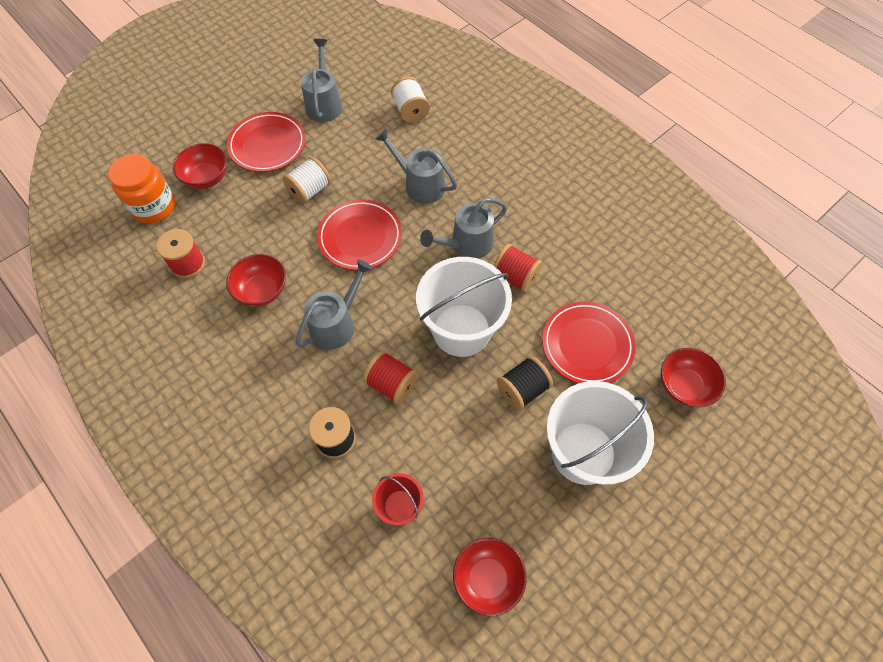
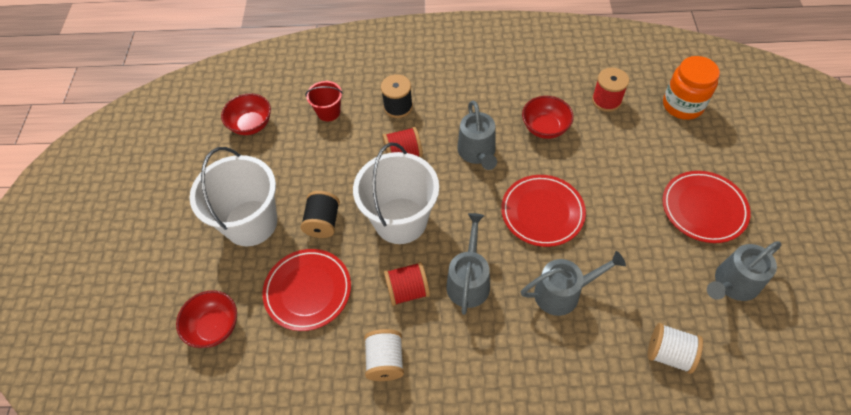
camera: 135 degrees right, 5 degrees down
(207, 178) = (692, 149): red bowl -> none
(310, 190) = (622, 208): white spool -> white spool (385, 361)
(324, 104) = (733, 284): grey watering can -> grey watering can turned 105 degrees clockwise

